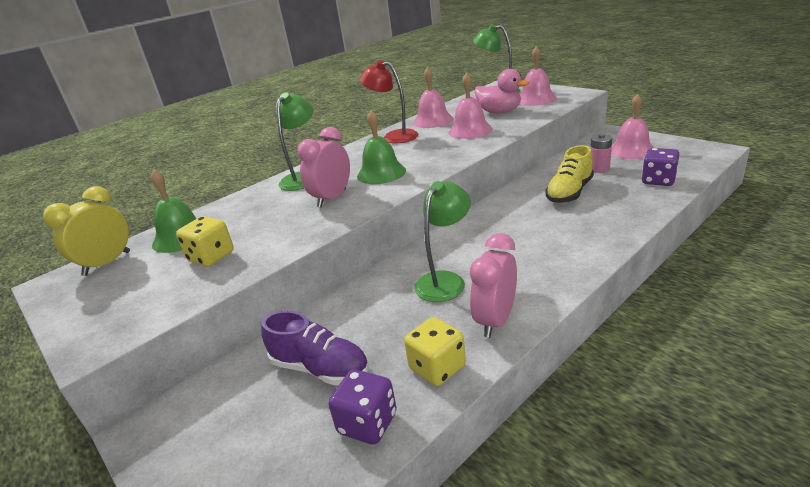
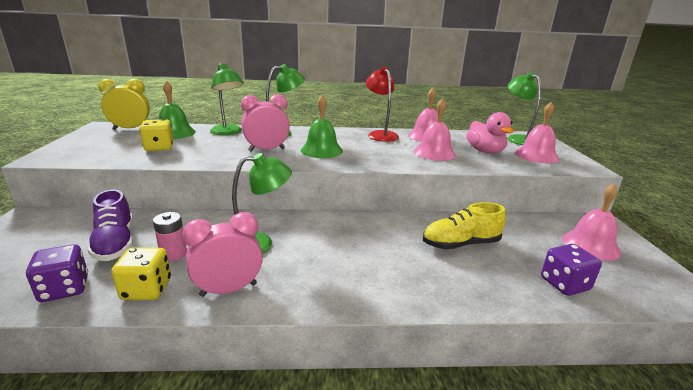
camera: 35 degrees right, 5 degrees down
(245, 205) = (228, 132): none -> green lamp
(599, 168) = (525, 242): pink battery -> pink battery (173, 254)

